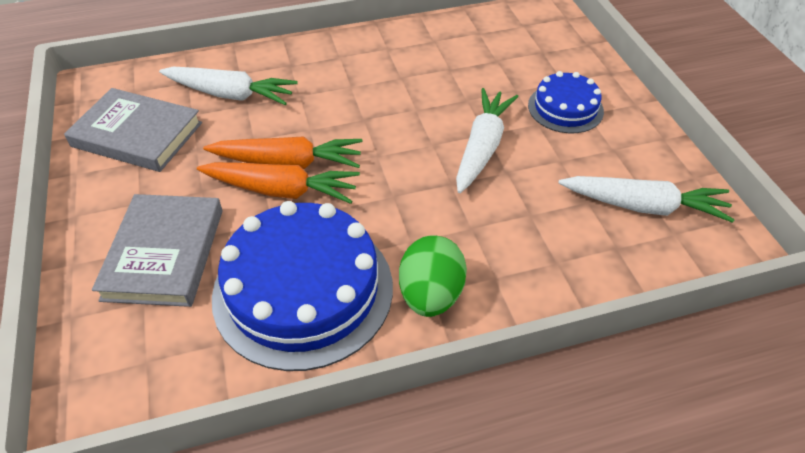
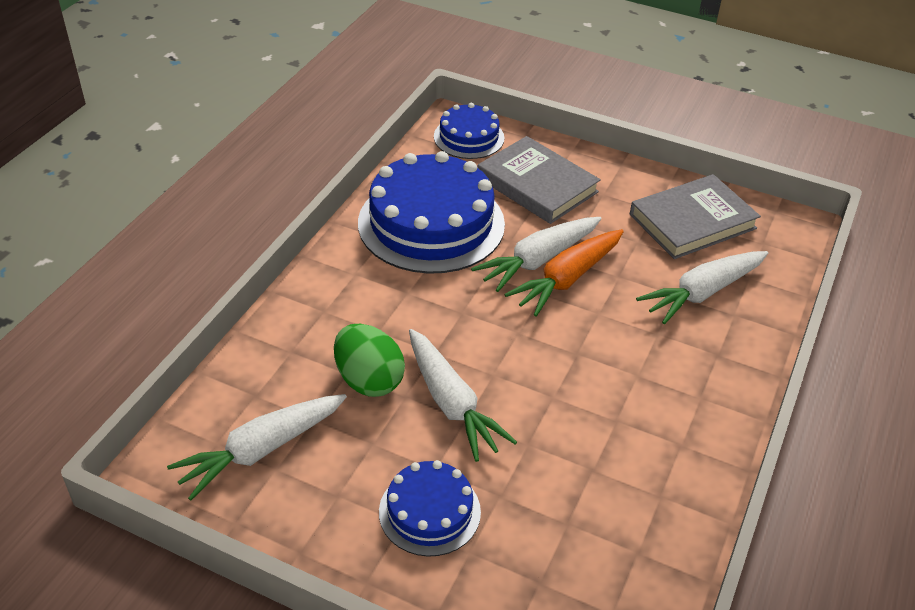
camera: 130 degrees right, 5 degrees down
(112, 366) = (469, 137): none -> blue cake
(281, 190) = (539, 260): orange carrot -> white carrot
(431, 295) = (353, 272): green egg -> green egg (369, 380)

